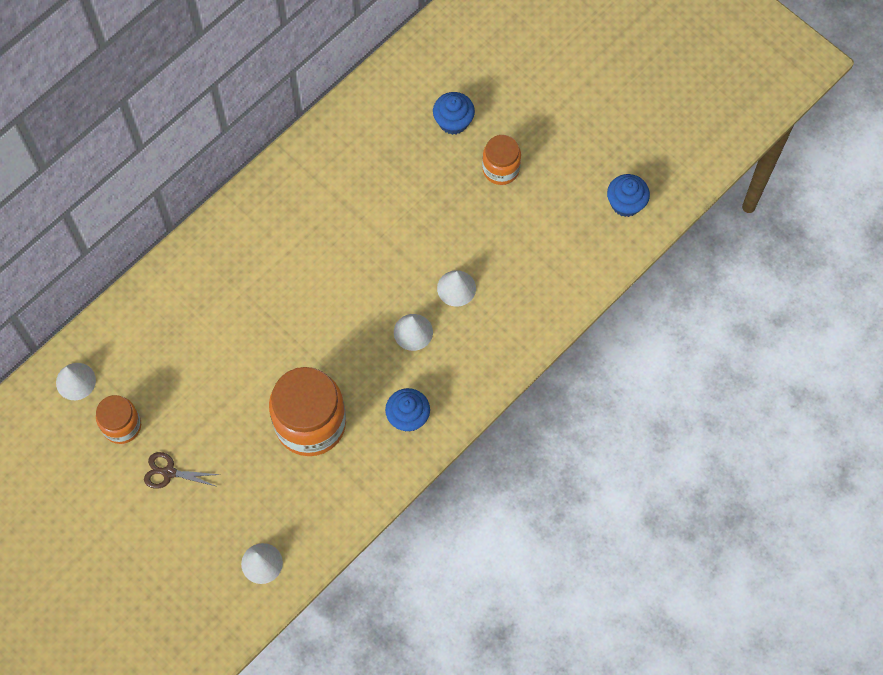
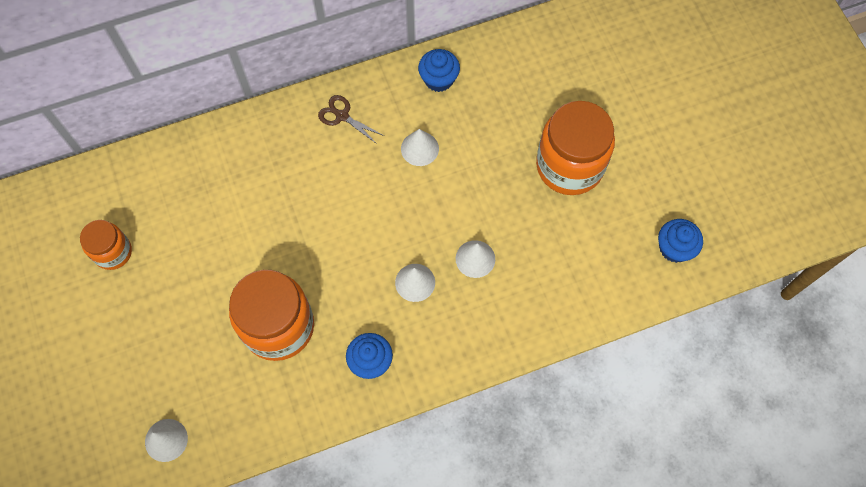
camera: 25 degrees right, 0 degrees up
(75, 381) = (96, 194): white cone -> white cone (419, 148)
(168, 472) = (130, 314): brown scissors -> brown scissors (342, 116)
(453, 121) = (546, 105): blue cupcake -> blue cupcake (438, 79)
(501, 169) = (569, 166): orange jar -> orange jar, size x1.81

